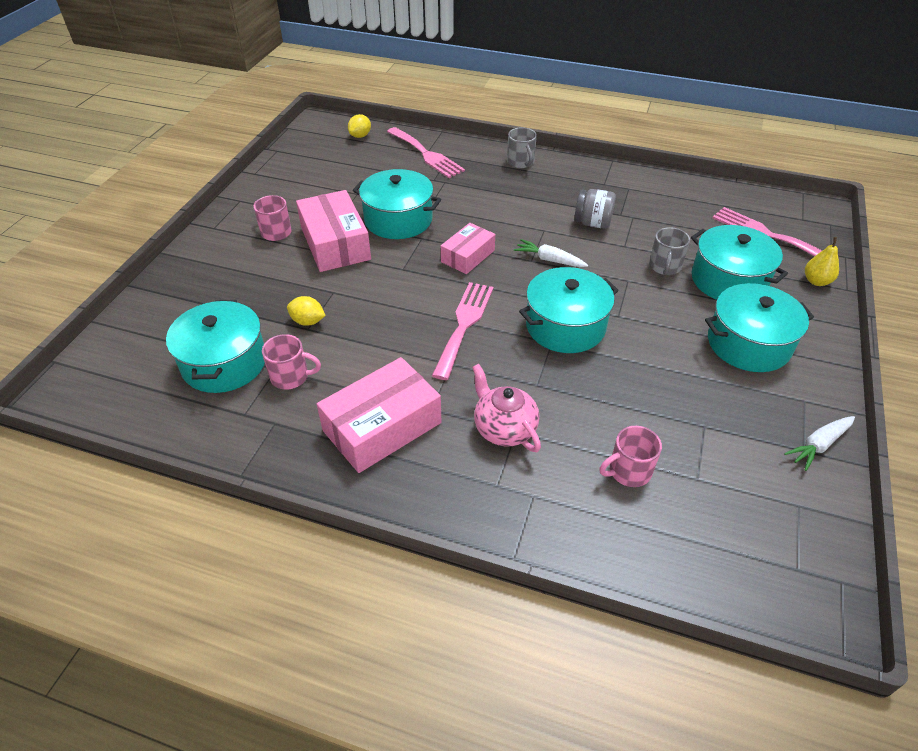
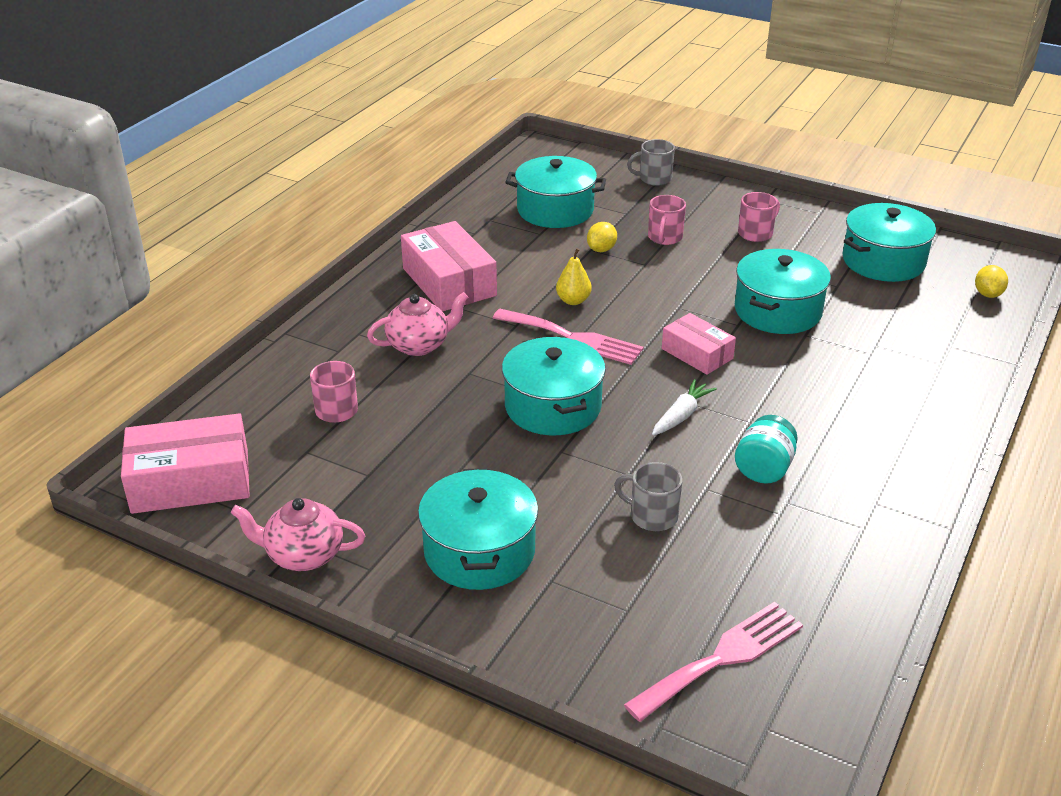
camera: 100 degrees right, 10 degrees down
(291, 377) = (527, 240): pink mug -> pink mug (664, 238)
(335, 243) = (731, 268): pink box -> pink box (191, 481)
(360, 136) = (988, 294): yellow lemon -> yellow lemon turned 60 degrees clockwise
(426, 154) = (943, 344): pink fork -> none
(521, 162) = (932, 427): grey mug -> grey mug (654, 178)
(592, 223) = (764, 469): grey jar -> turquoise jar
(729, 280) = (611, 573): turquoise pot -> turquoise pot (883, 261)
(816, 281) = (591, 675): yellow pear -> yellow pear (573, 300)
(818, 445) = (303, 555): white carrot -> pink teapot

